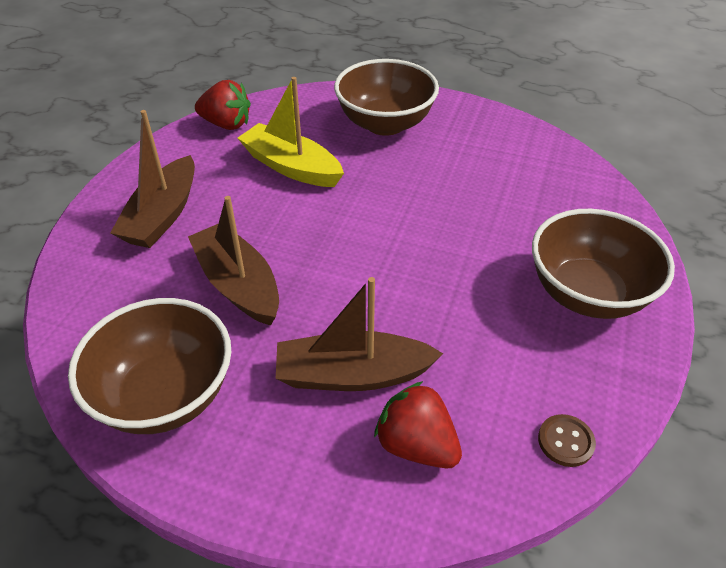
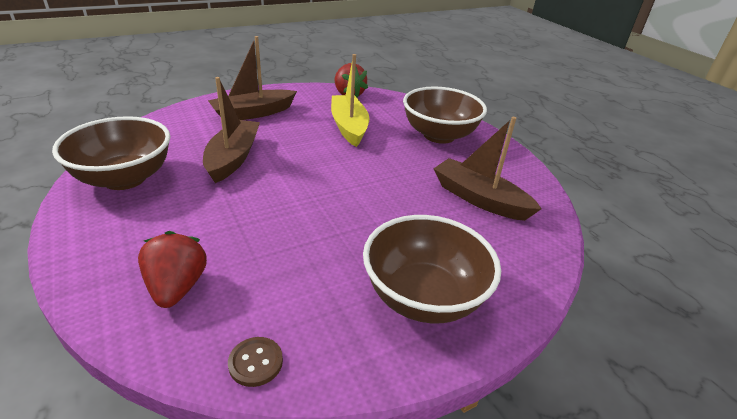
camera: 40 degrees right, 10 degrees down
(352, 374) = (210, 231): brown boat -> brown boat (479, 199)

